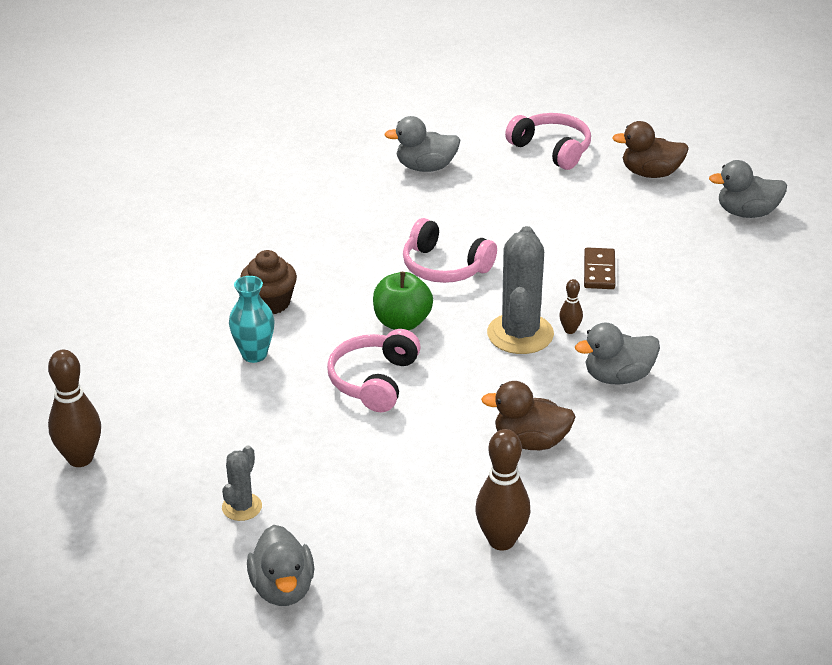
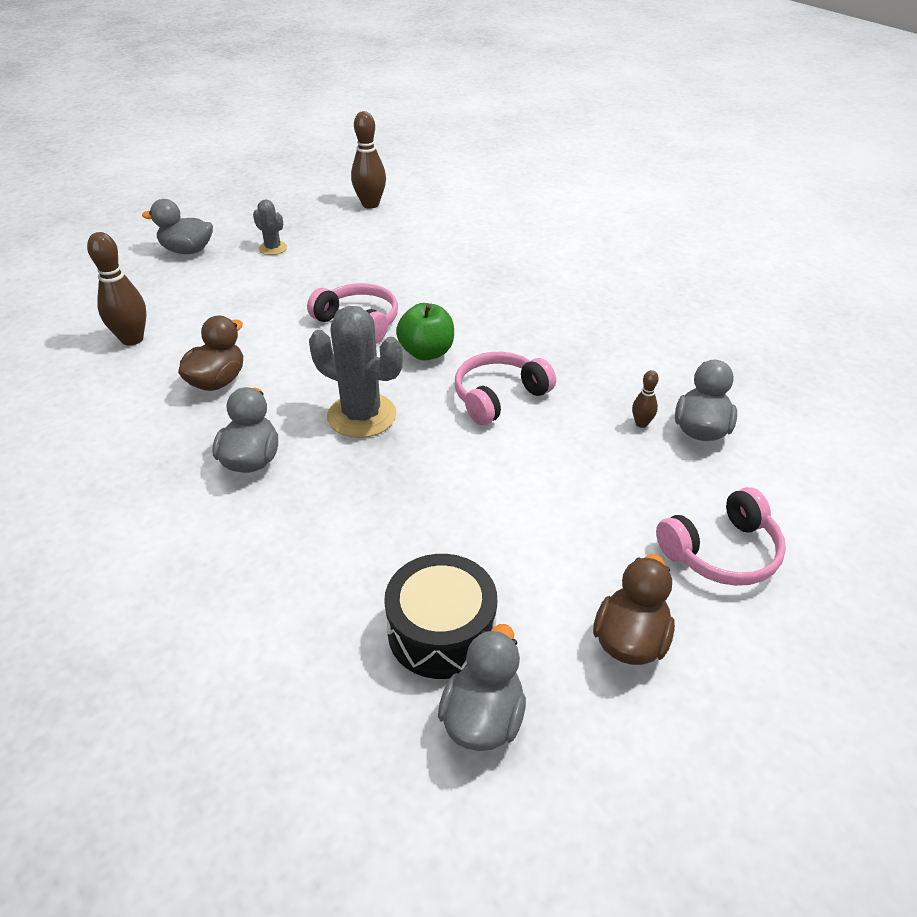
camera: 110 degrees right, 5 degrees up
(254, 354) = (433, 277): turquoise vase -> none
(270, 303) = (497, 294): brown cupcake -> none
(570, 330) = (344, 450): brown bowling pin -> brown bowling pin (641, 423)
(599, 271) = (430, 506): brown domino -> none
(702, 240) = (441, 631): none -> black drum

